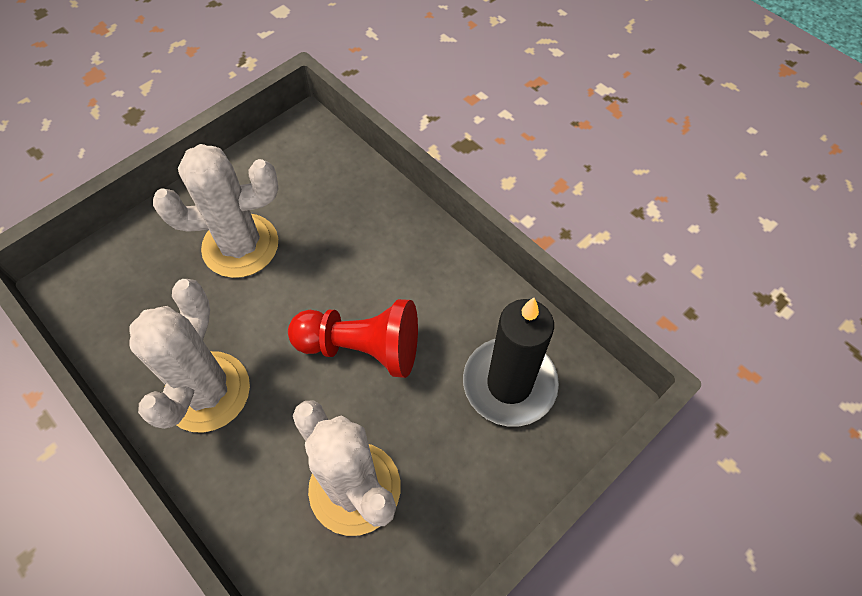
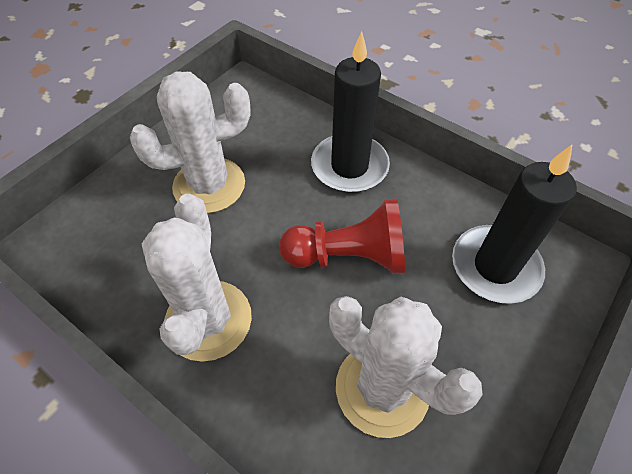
camera: 10 degrees left, 5 degrees down
(392, 245) = (349, 166): none -> black candle

